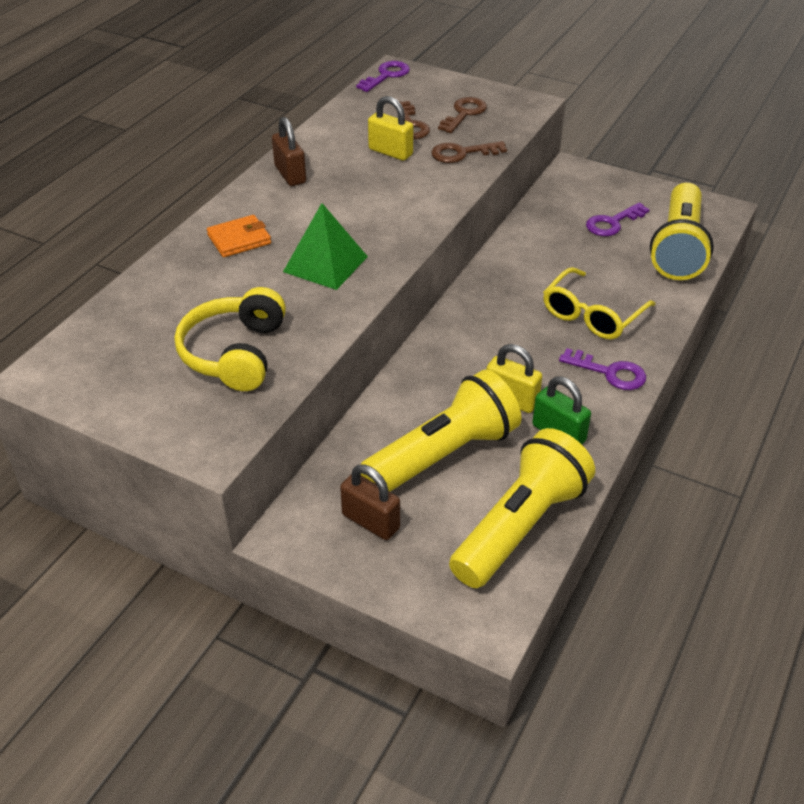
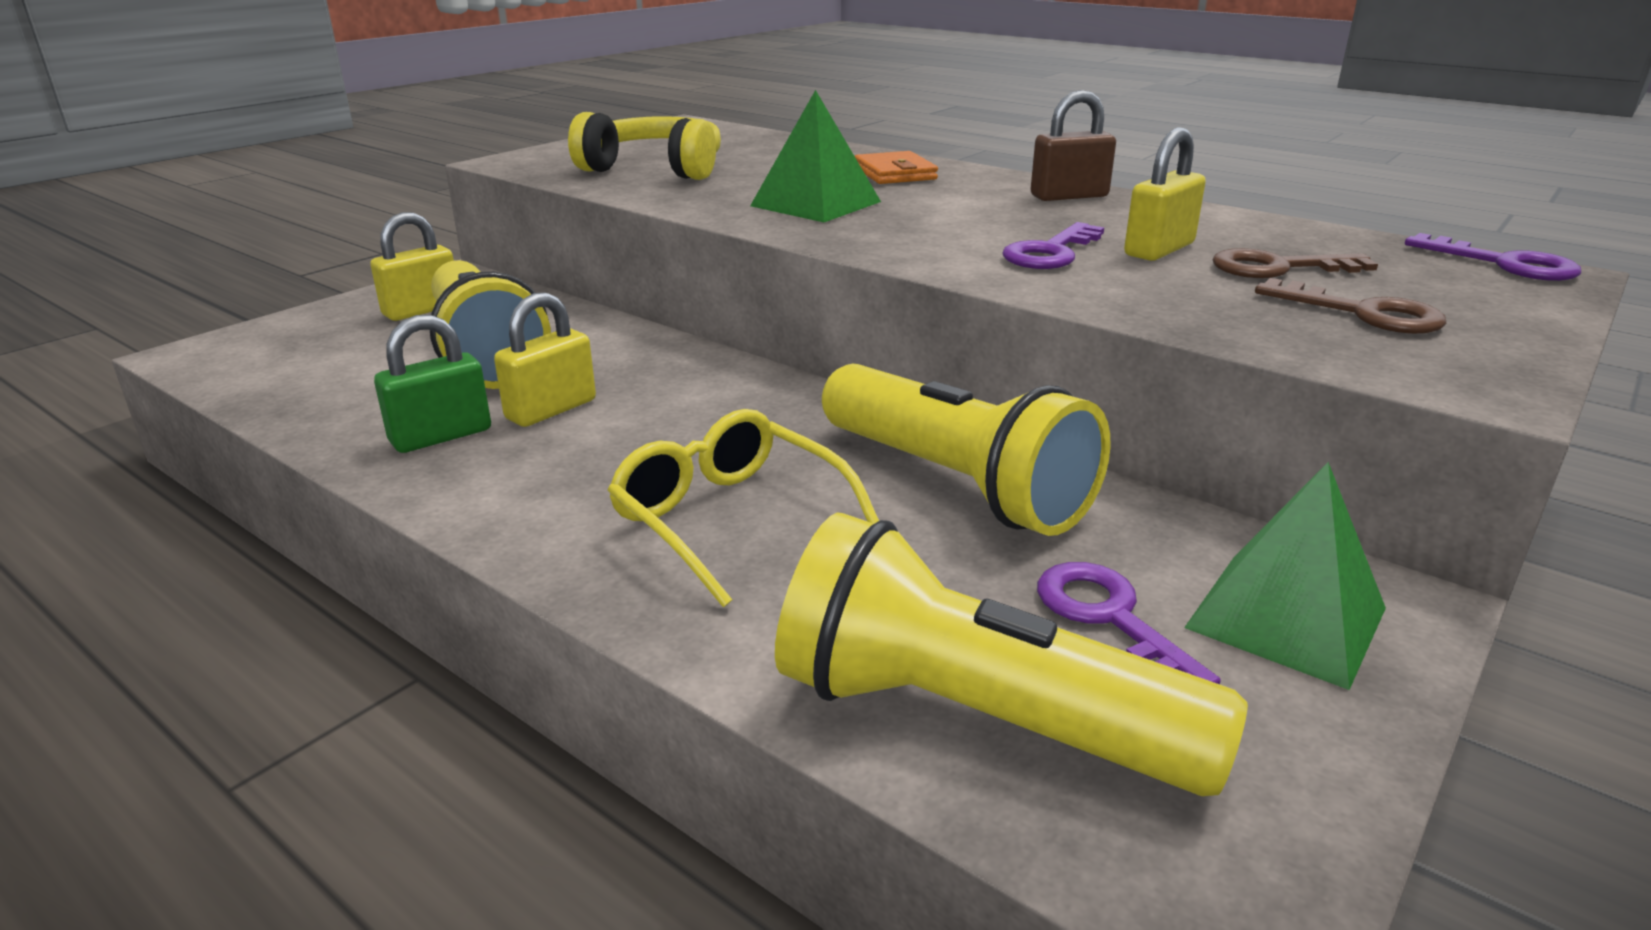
camera: 100 degrees right, 15 degrees down
(370, 521) = (422, 310): brown padlock -> yellow padlock
(462, 153) = (1169, 297): brown key -> none
(520, 526) = (304, 386): yellow flashlight -> yellow flashlight (955, 484)
(593, 190) = (1285, 617): none -> green pyramid
(610, 372) = (543, 508): purple key -> purple key (1050, 252)

